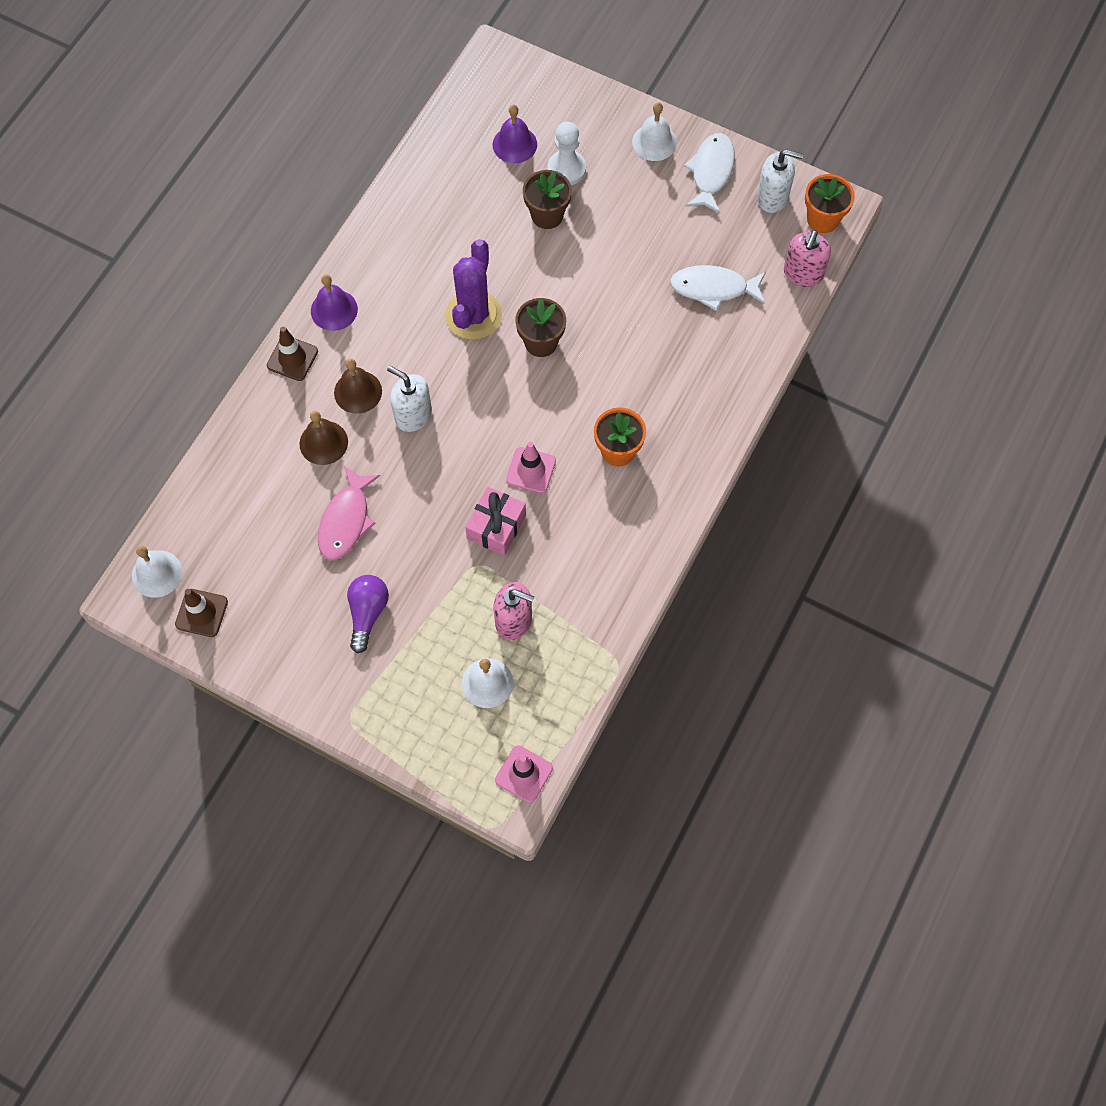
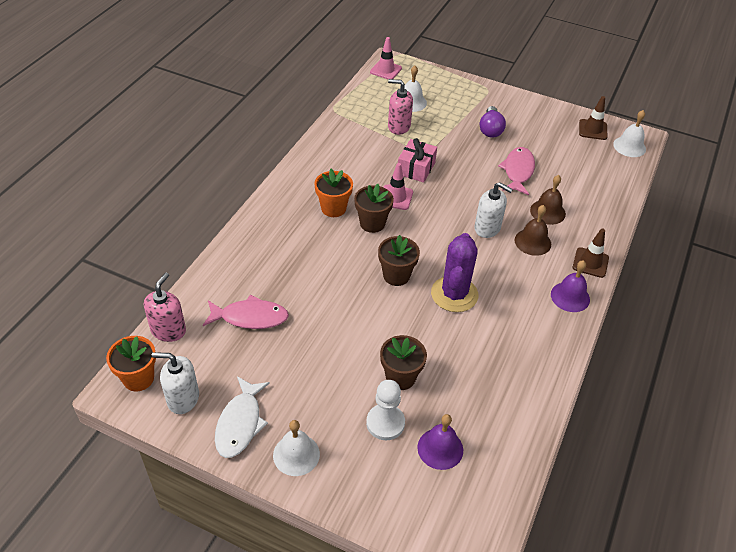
camera: 175 degrees right, 20 degrees down
(566, 424) = (372, 223): none -> brown flower pot
(713, 288) = (250, 317): white fish -> pink fish

